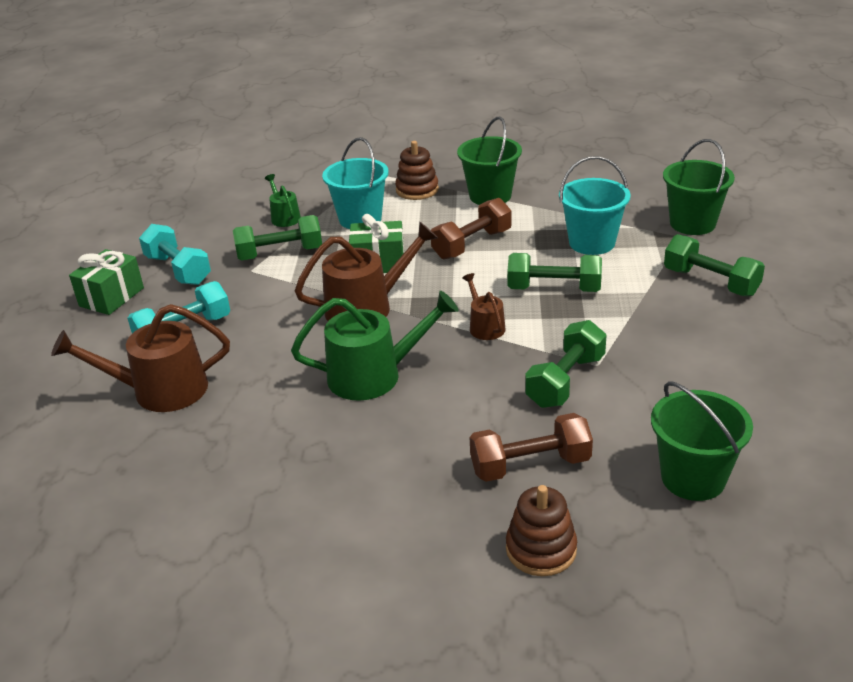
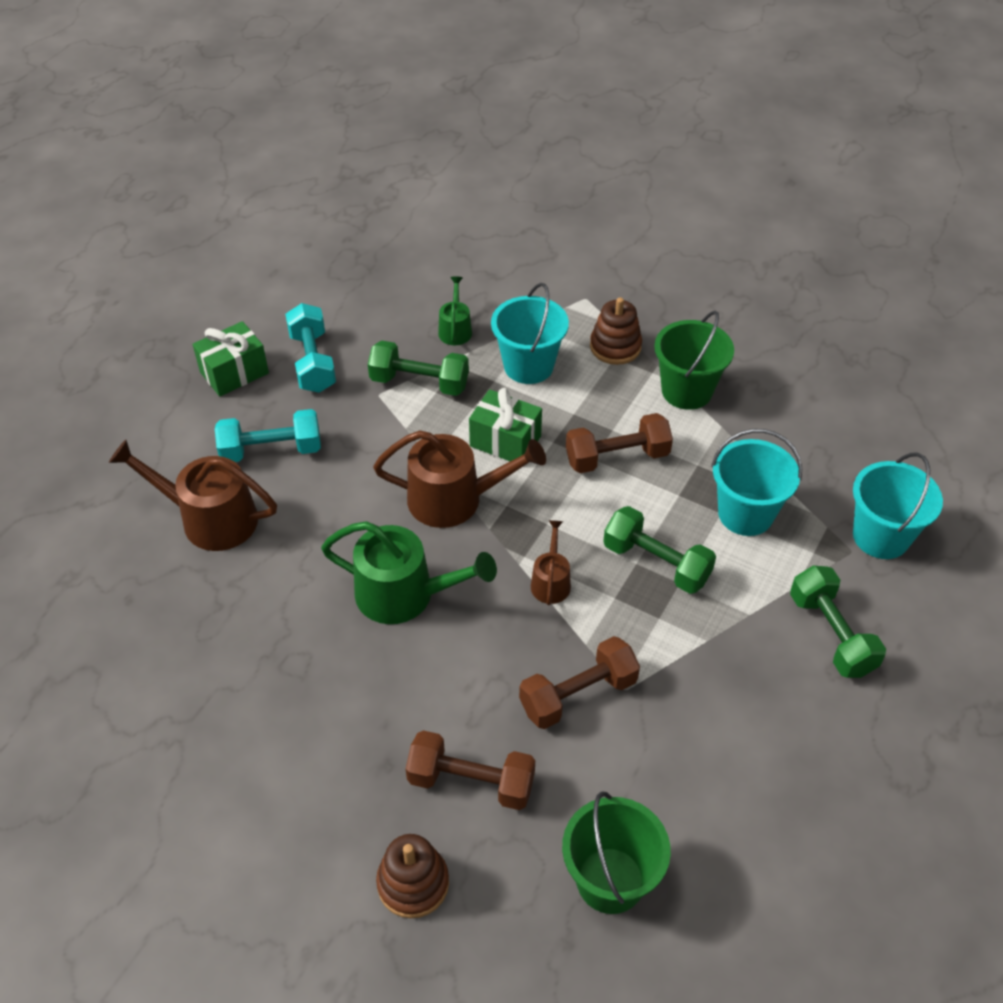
camera: 25 degrees right, 15 degrees up
(565, 381) = (578, 695): green dumbbell -> brown dumbbell
(692, 223) = (881, 536): green bucket -> turquoise bucket

